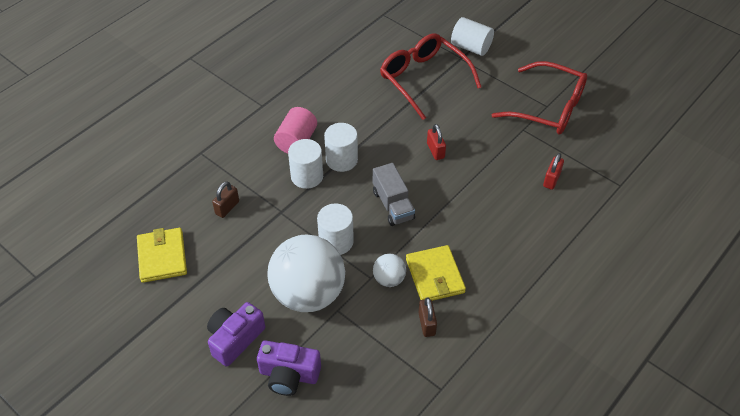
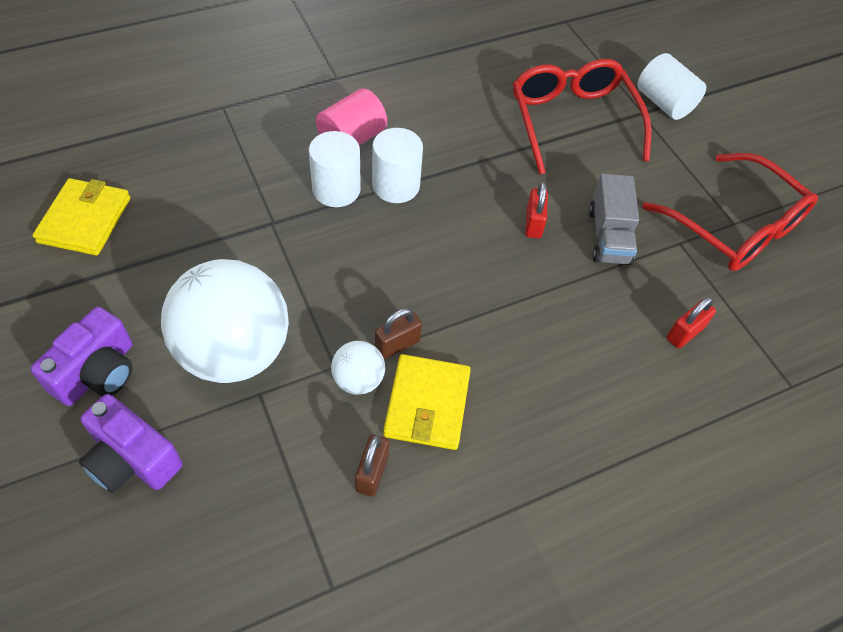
camera: 20 degrees right, 5 degrees up
(227, 207) = (208, 189): brown padlock -> brown padlock (397, 344)
(235, 339) = (97, 372): purple camera -> purple camera turned 150 degrees clockwise
(336, 241) = (319, 294): white cylinder -> none
(393, 205) = (428, 275): grey truck -> grey truck (608, 236)

